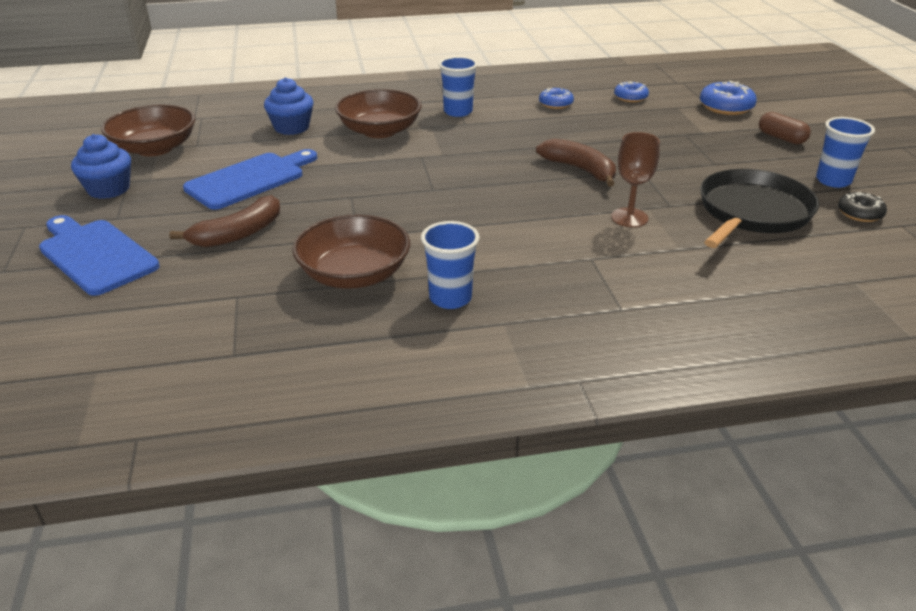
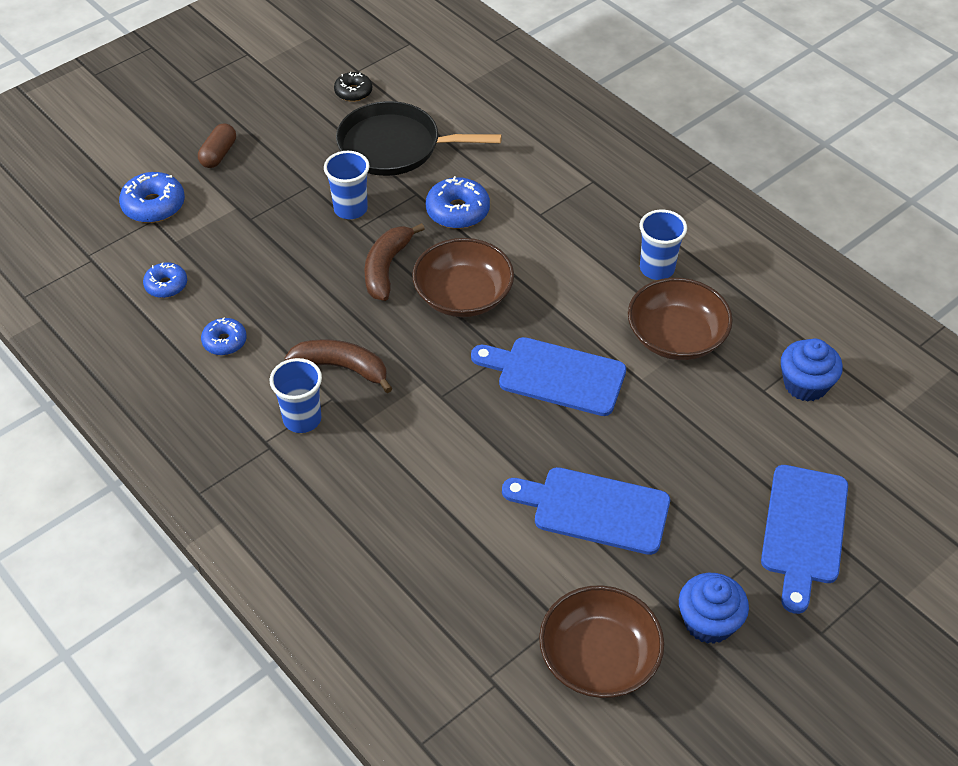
camera: 120 degrees left, 15 degrees up
(238, 234) = (688, 449): brown banana -> brown banana (342, 368)
(291, 127) = (451, 555): blue cupcake -> blue cupcake (805, 384)
(379, 131) = (403, 464): brown bowl -> brown bowl (463, 295)
(385, 203) = (555, 375): none -> blue cutting board
(629, 217) = (457, 211): brown goblet -> blue donut
(833, 180) = (298, 112): blue cup -> blue cup (350, 209)

